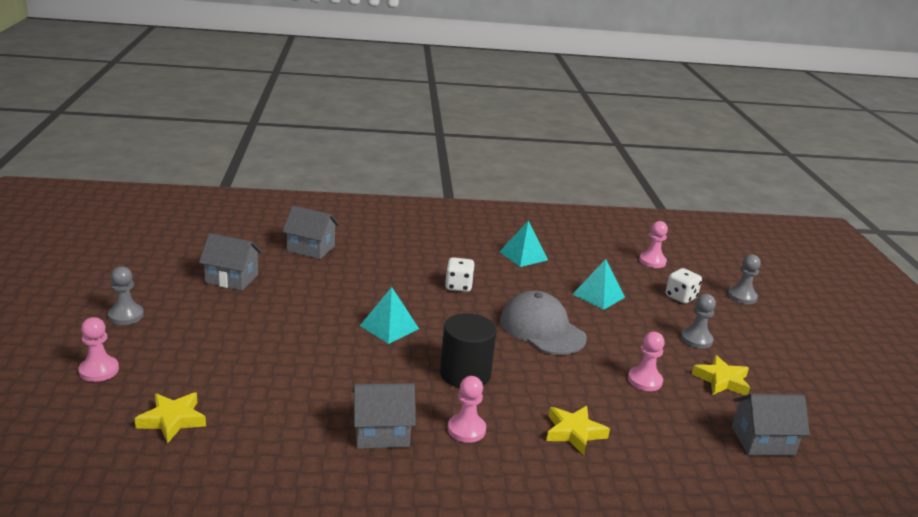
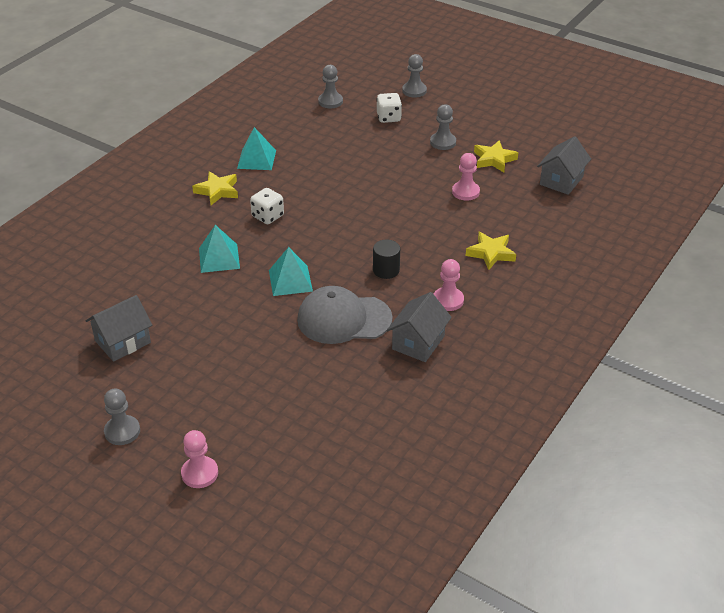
camera: 50 degrees left, 15 degrees up
(172, 420) = (310, 448): yellow star -> yellow star (217, 191)
(311, 248) = (118, 272): grey house -> none
(465, 374) = (386, 270): black cylinder -> black cylinder, size x0.61
(542, 329) = (366, 204): grey cap -> grey cap (344, 319)
(598, 295) = (349, 154): turquoise pyramid -> turquoise pyramid (219, 258)
(652, 261) = (330, 101): pink pawn -> grey pawn

